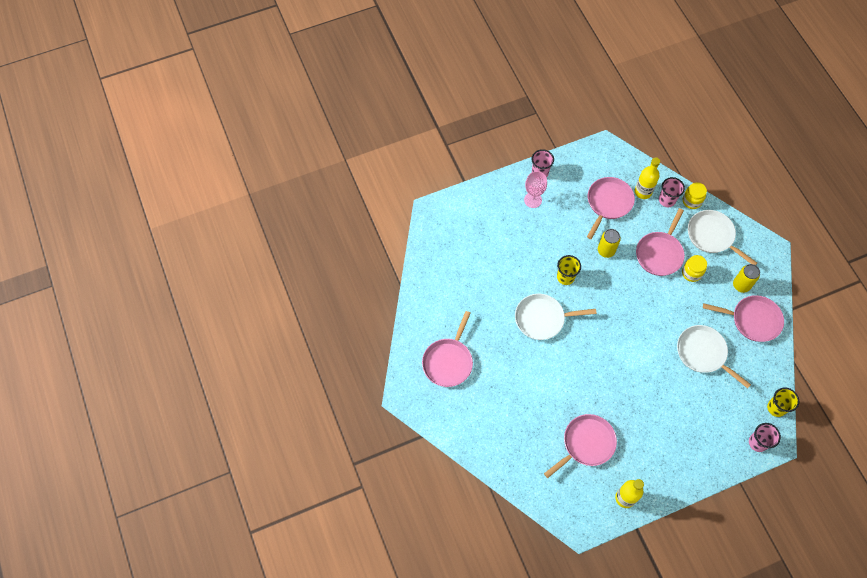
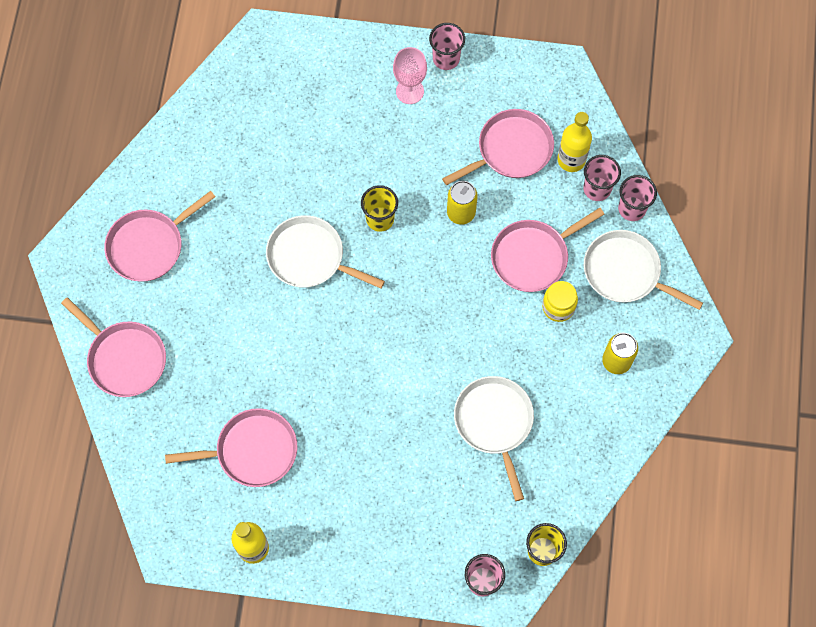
camera: 30 degrees right, 5 degrees up
(691, 201) = (632, 209): yellow jar -> pink cup
(712, 236) = (625, 272): white pan -> white pan turned 45 degrees counterclockwise
(753, 320) = (598, 417): pink pan -> pink pan (125, 358)

